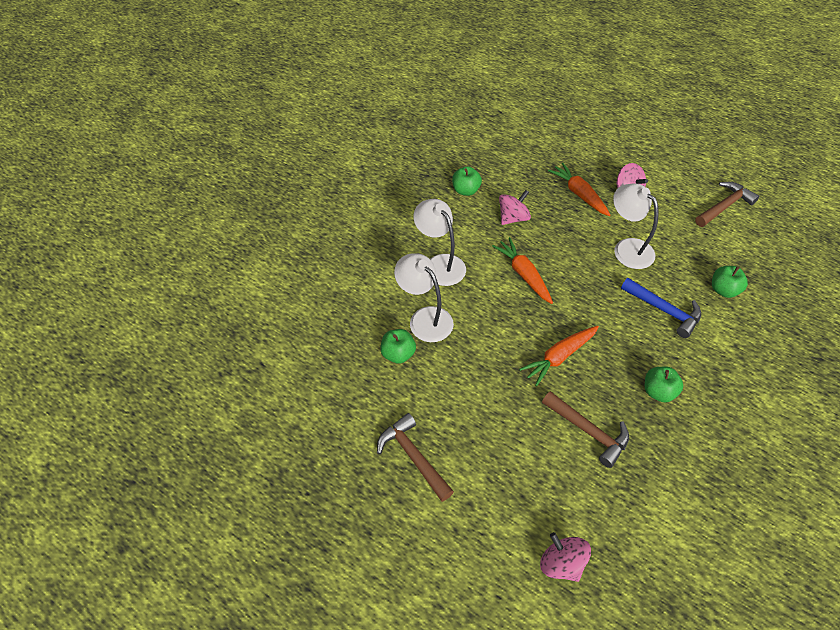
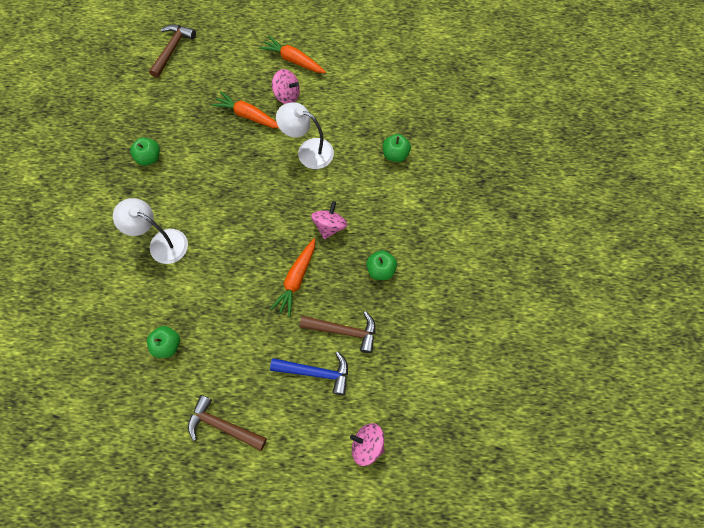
camera: 30 degrees left, 15 degrees up
(424, 318) = (173, 301): white lamp -> none
(513, 218) = (203, 166): pink spinning top -> pink spinning top (329, 226)
(523, 274) = (236, 218): orange carrot -> orange carrot (293, 60)
(664, 310) = (358, 196): blue hammer -> blue hammer (316, 372)
(724, 206) = (368, 73): brown hammer -> brown hammer (172, 49)

